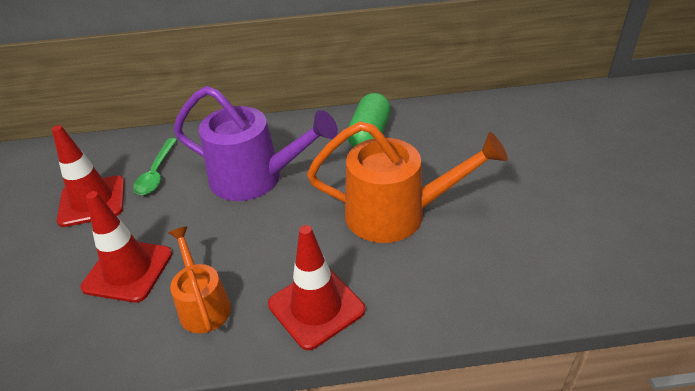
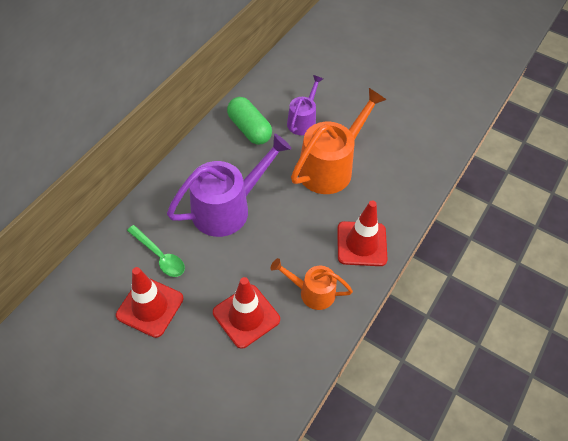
camera: 55 degrees left, 15 degrees up
(431, 159) = (303, 120): none -> purple watering can

